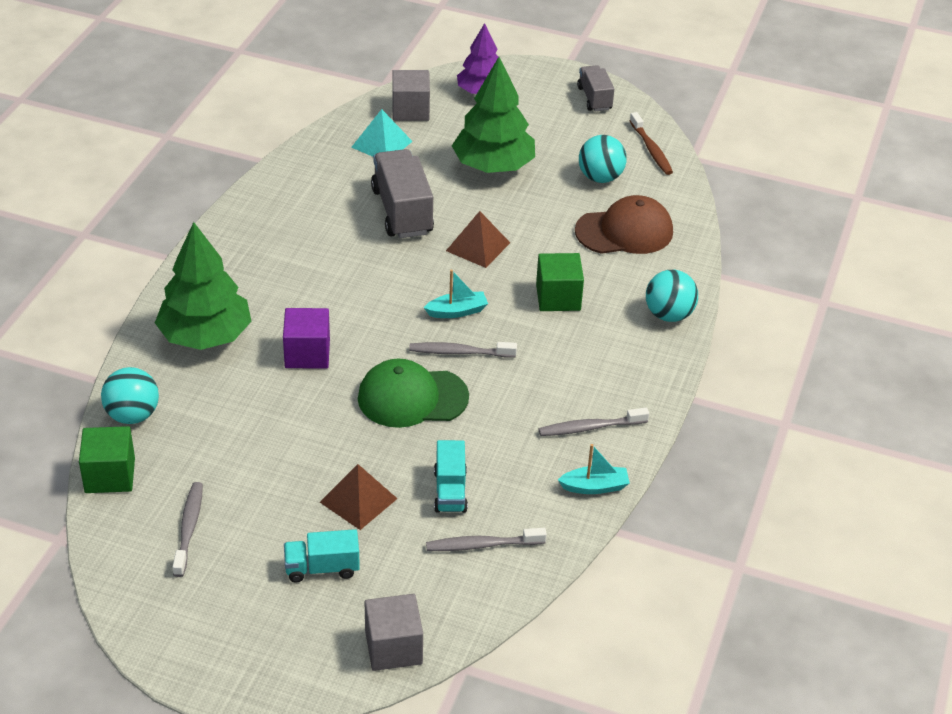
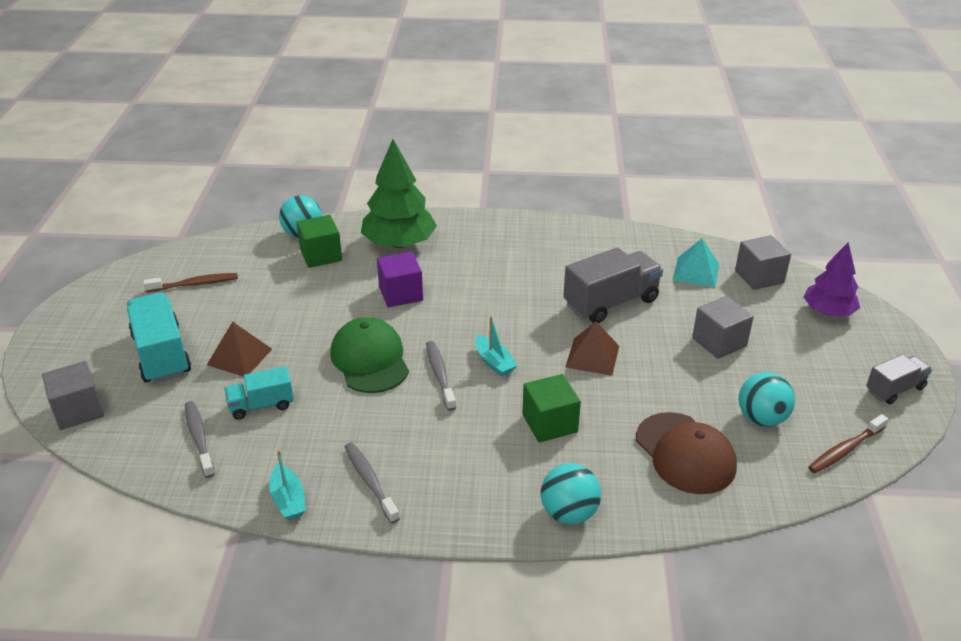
camera: 75 degrees right, 5 degrees down
(110, 475) = (240, 240): green cube -> green cube (321, 255)
(189, 528) = (194, 284): grey toothbrush -> brown toothbrush
(322, 568) = (162, 354): turquoise truck -> turquoise truck, size x1.70
(493, 166) = (719, 342): green tree -> grey cube

